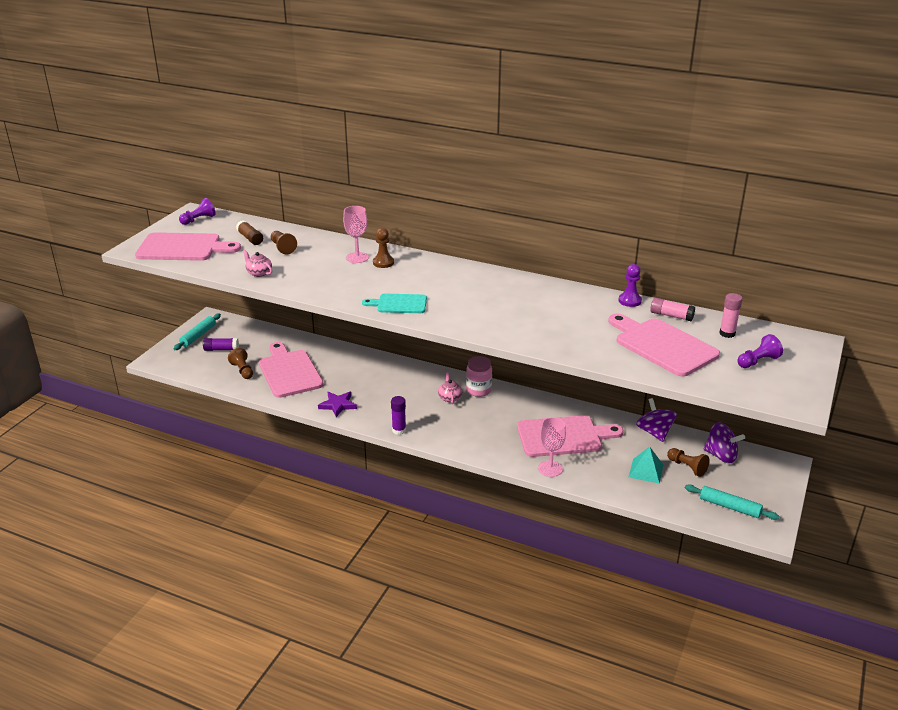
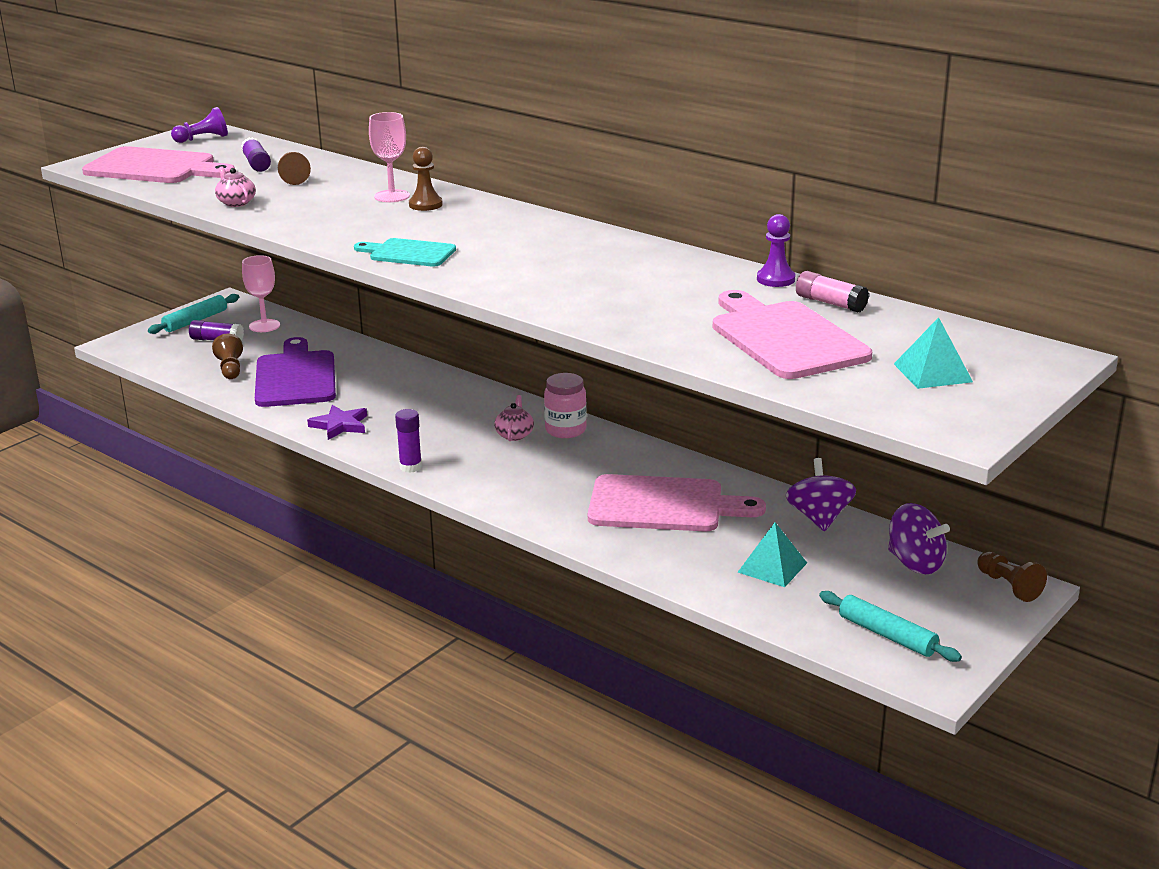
camera: 15 degrees right, 5 degrees down
(250, 238) = (256, 164): brown glue stick -> purple glue stick
(289, 372) = (295, 377): pink cutting board -> purple cutting board
(550, 468) = (615, 544): pink goblet -> pink goblet (264, 326)
(687, 467) = (846, 571): brown pawn -> brown pawn (1008, 586)
(727, 333) = (908, 333): pink glue stick -> none
(757, 361) = (933, 373): purple pawn -> turquoise pyramid

